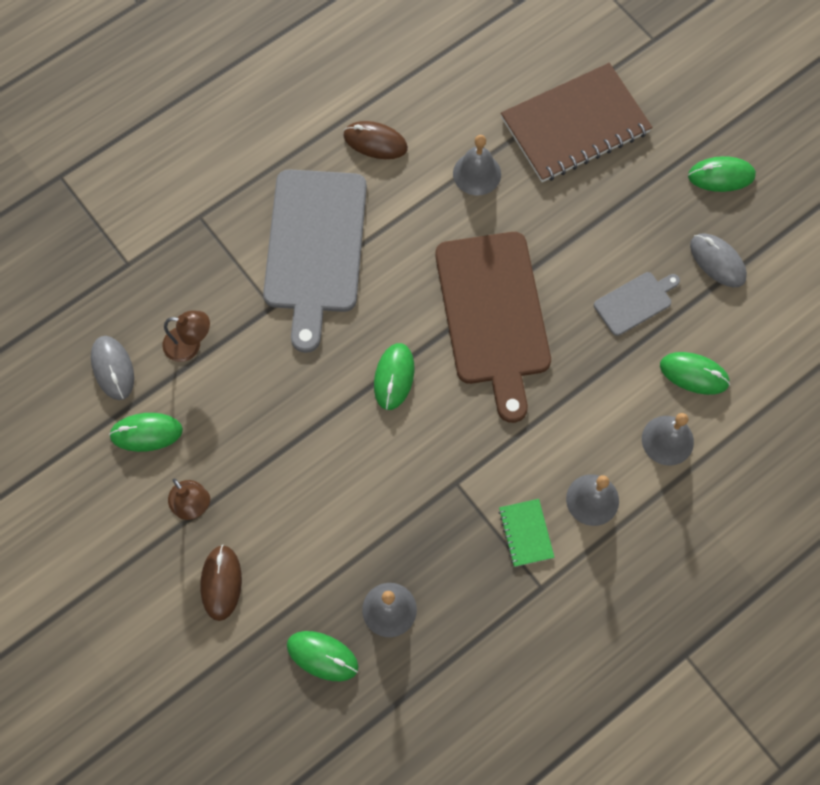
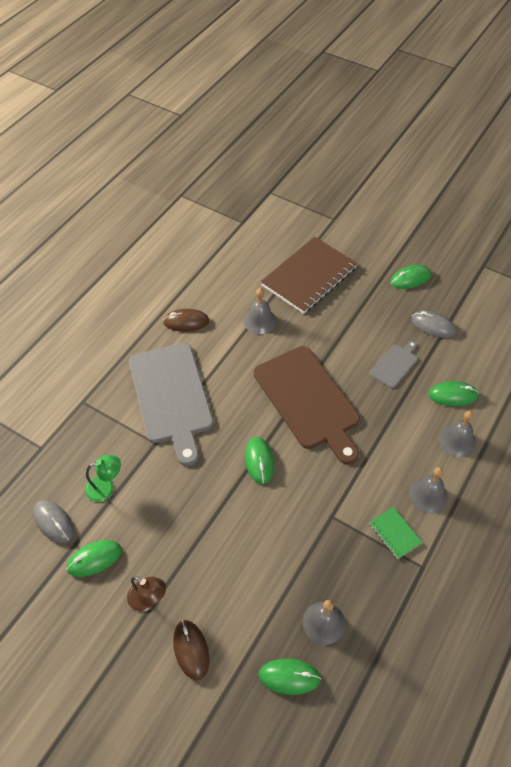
camera: 20 degrees left, 15 degrees down
(190, 345) = (106, 487): brown lamp -> green lamp

